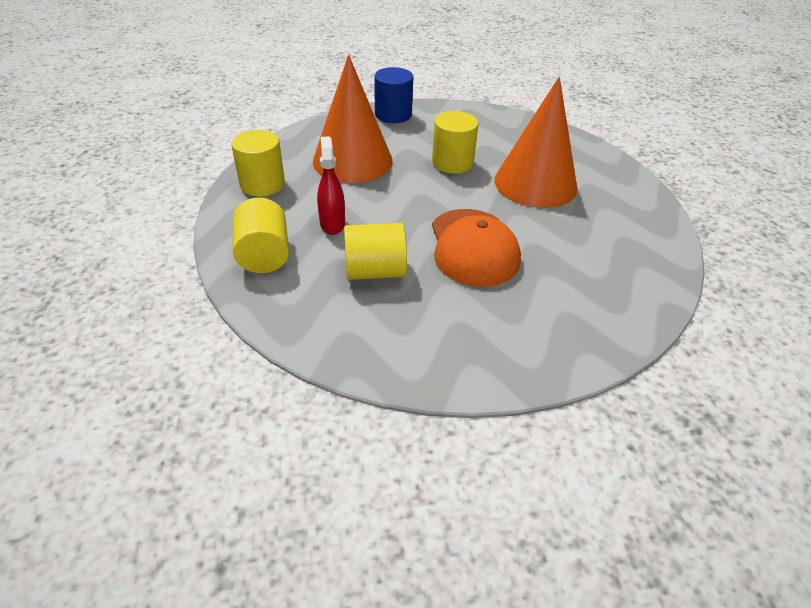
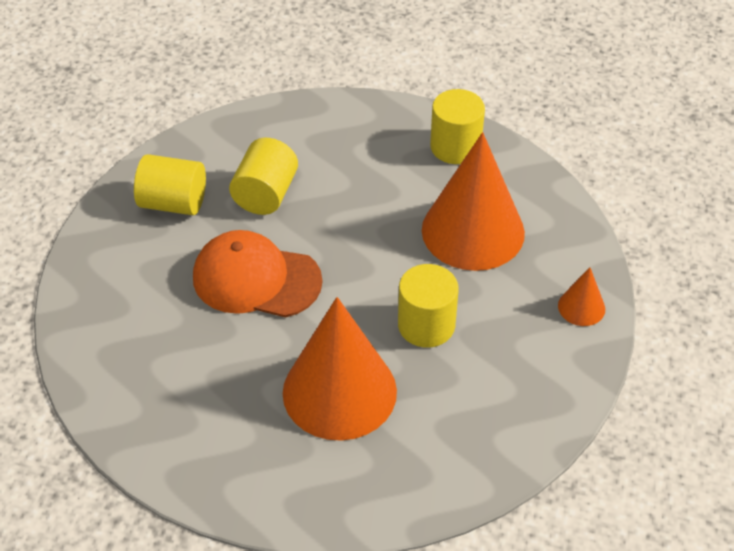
camera: 115 degrees right, 5 degrees up
(264, 255) = (332, 127): yellow cylinder -> yellow cylinder (173, 203)
(332, 224) = (355, 183): red spray bottle -> none
(393, 114) = (581, 307): blue cylinder -> orange cone

